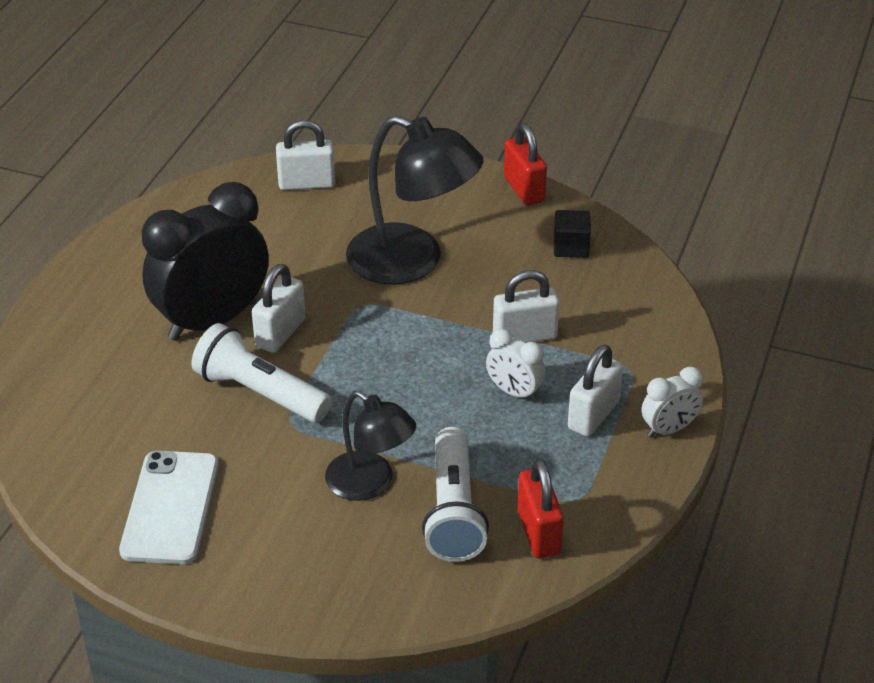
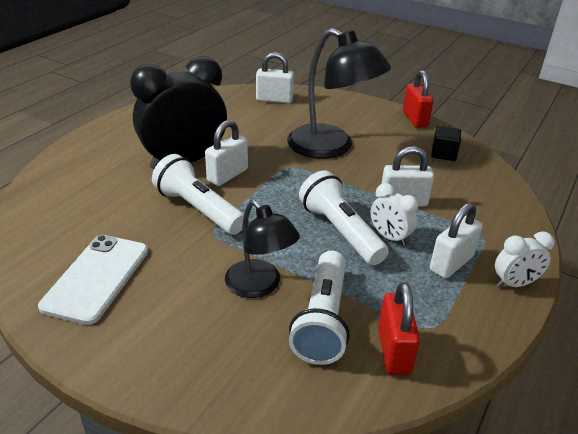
camera: 10 degrees right, 5 degrees down
(451, 394) = (340, 231): none -> white flashlight

